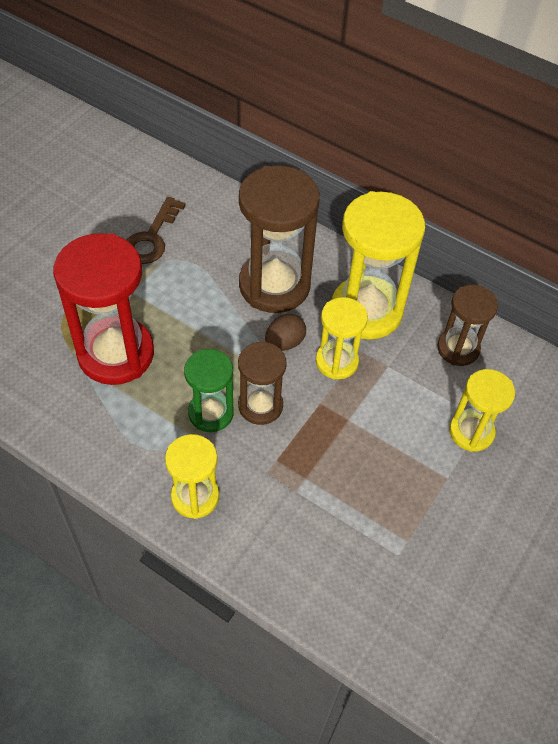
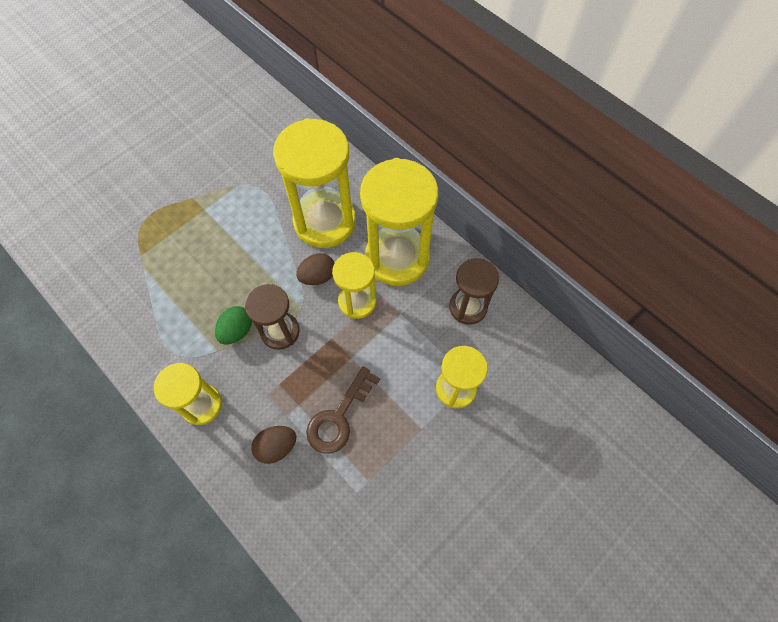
camera: 15 degrees right, 10 degrees up
(116, 354) = (175, 263): red hourglass -> none
(152, 237) = (235, 162): brown key -> brown key (338, 417)
(211, 413) = (237, 331): green hourglass -> green egg
(274, 285) = (325, 221): brown hourglass -> yellow hourglass
(295, 525) = (276, 447): none -> brown egg

